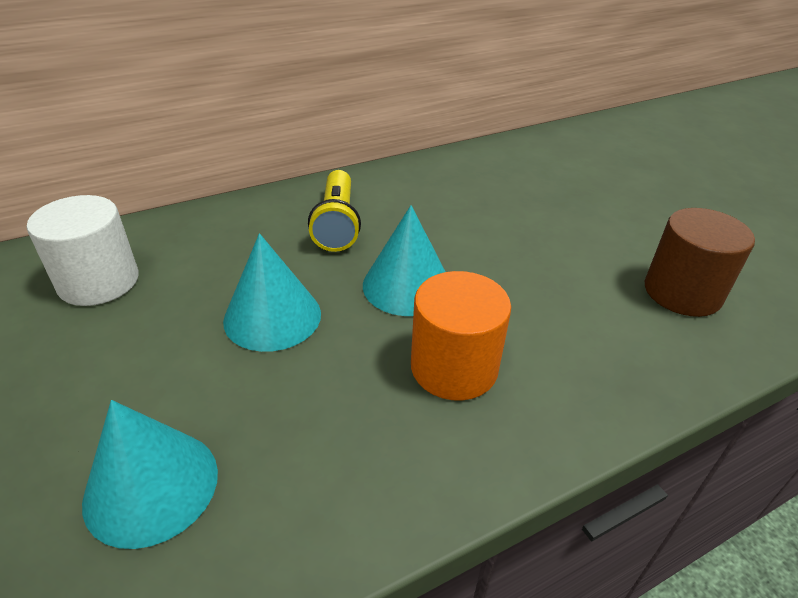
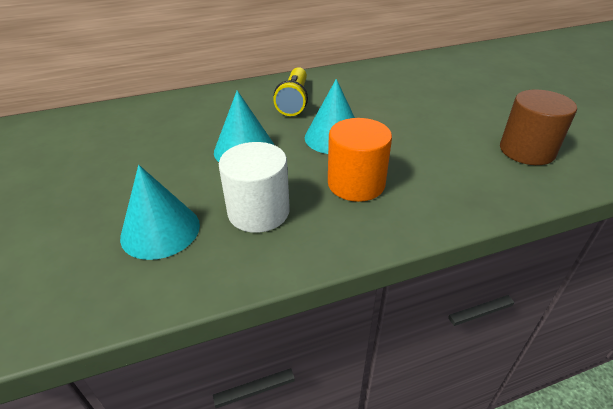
camera: 10 degrees right, 0 degrees up
(99, 282) = (142, 126): white cylinder -> white cylinder (258, 212)

